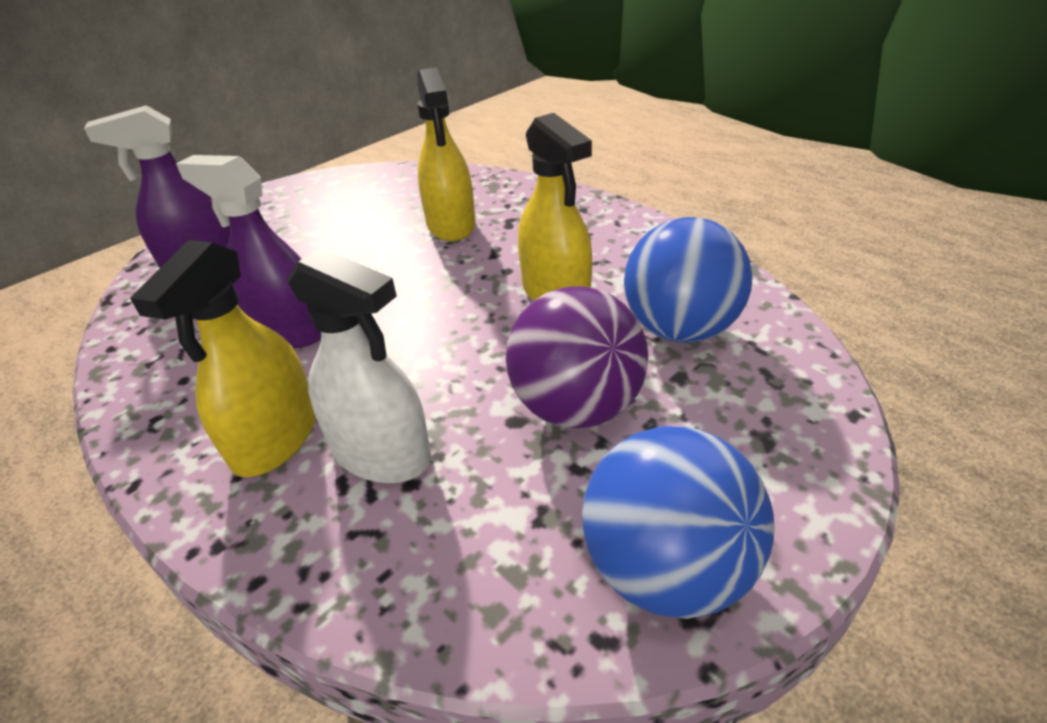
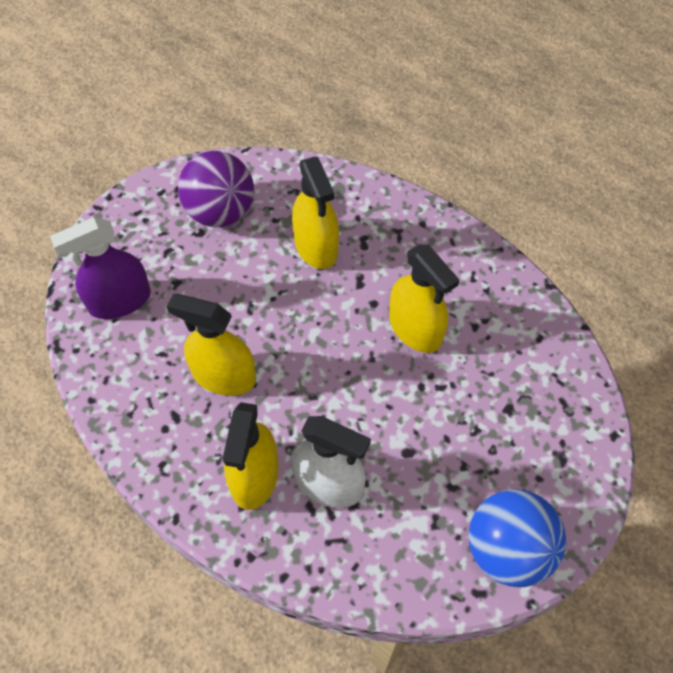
camera: 10 degrees left, 20 degrees up
(288, 330) = (223, 376): purple spray bottle -> yellow spray bottle
(576, 407) = (445, 439): purple ball -> purple ball (220, 212)
(680, 329) = (507, 364): blue ball -> none

